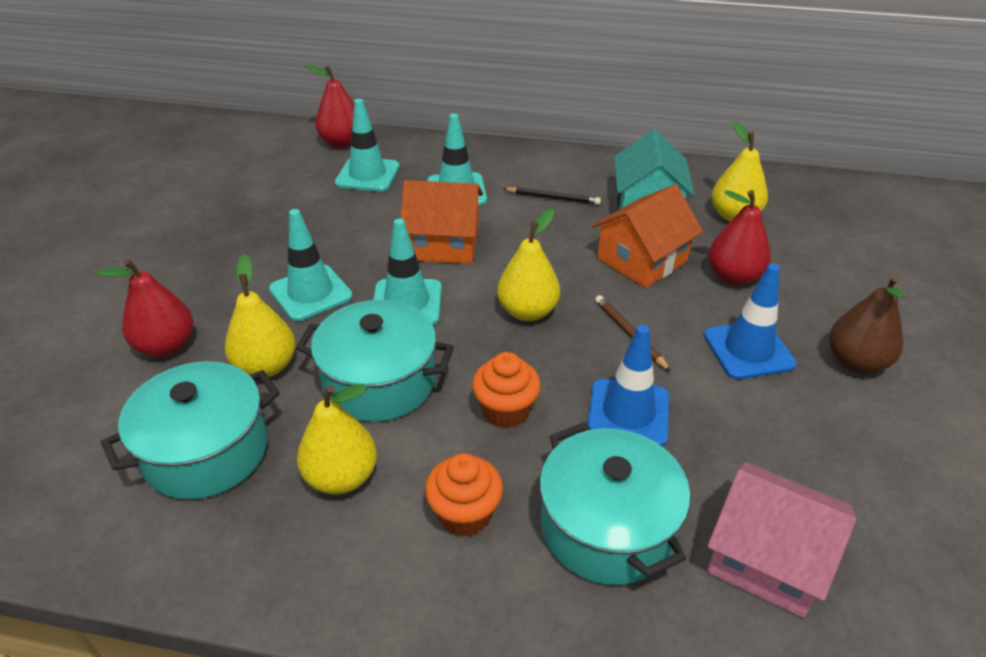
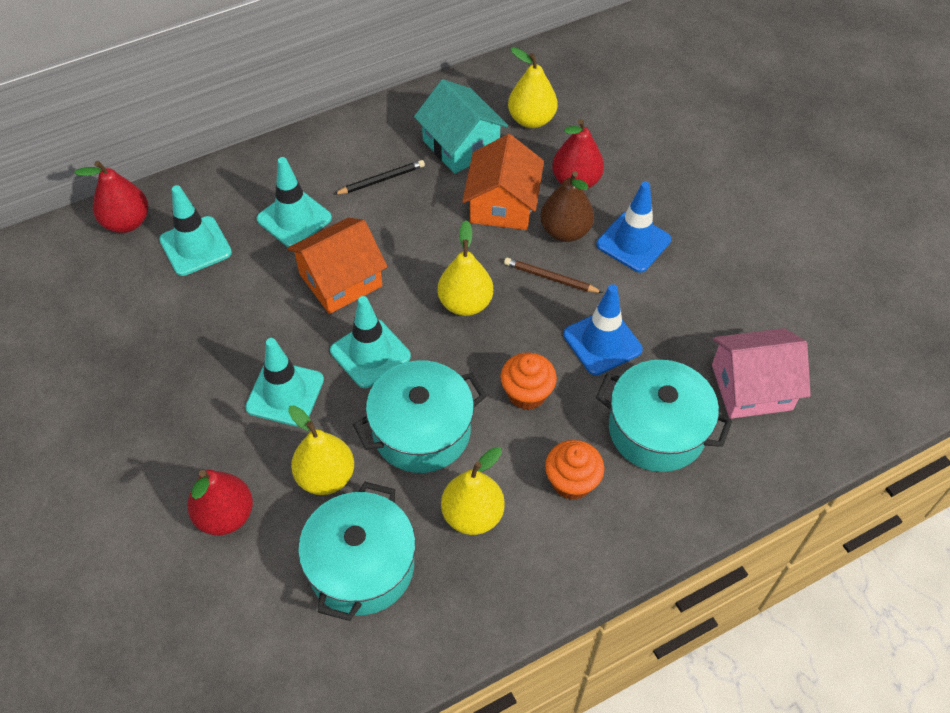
camera: 40 degrees left, 15 degrees up
(856, 362) = (701, 211): brown pear -> brown pear (565, 231)

